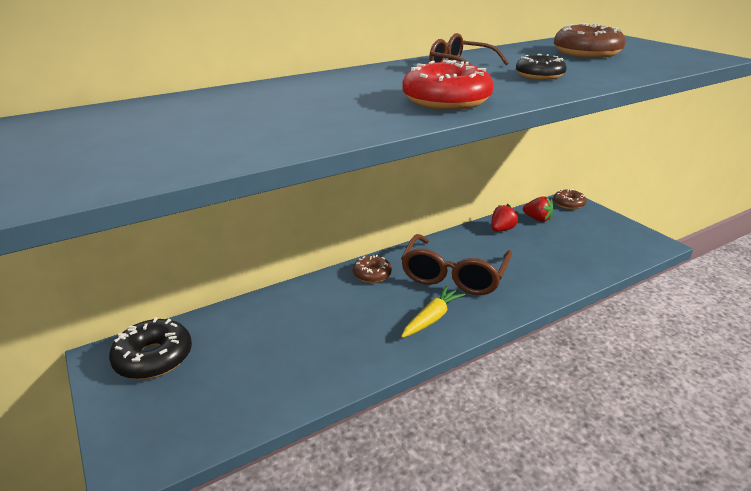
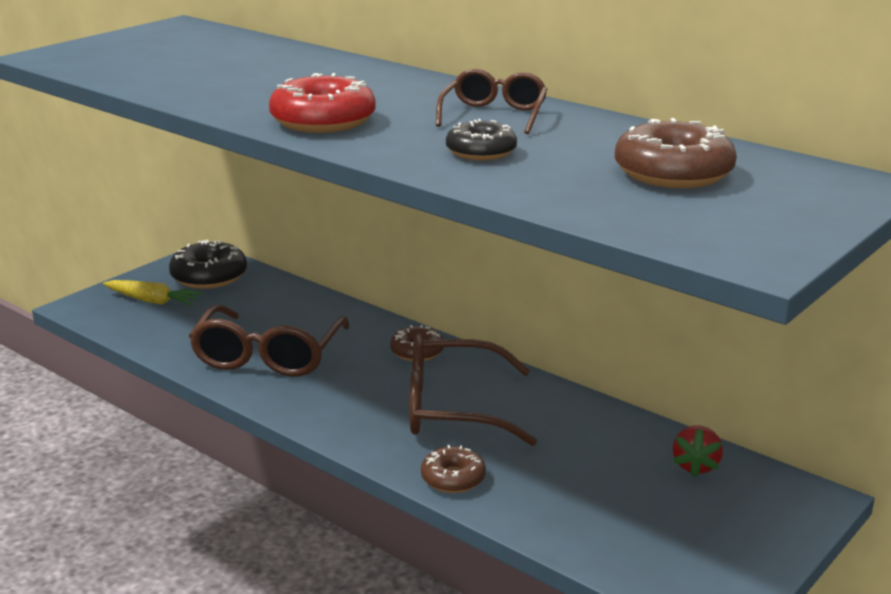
camera: 70 degrees right, 5 degrees down
(337, 343) = (268, 356): none -> brown glasses
(432, 318) = (343, 406): yellow carrot -> yellow carrot (152, 301)
(502, 229) = (624, 434): red strawberry -> none
(568, 204) = (796, 497): brown donut -> brown donut (453, 478)

